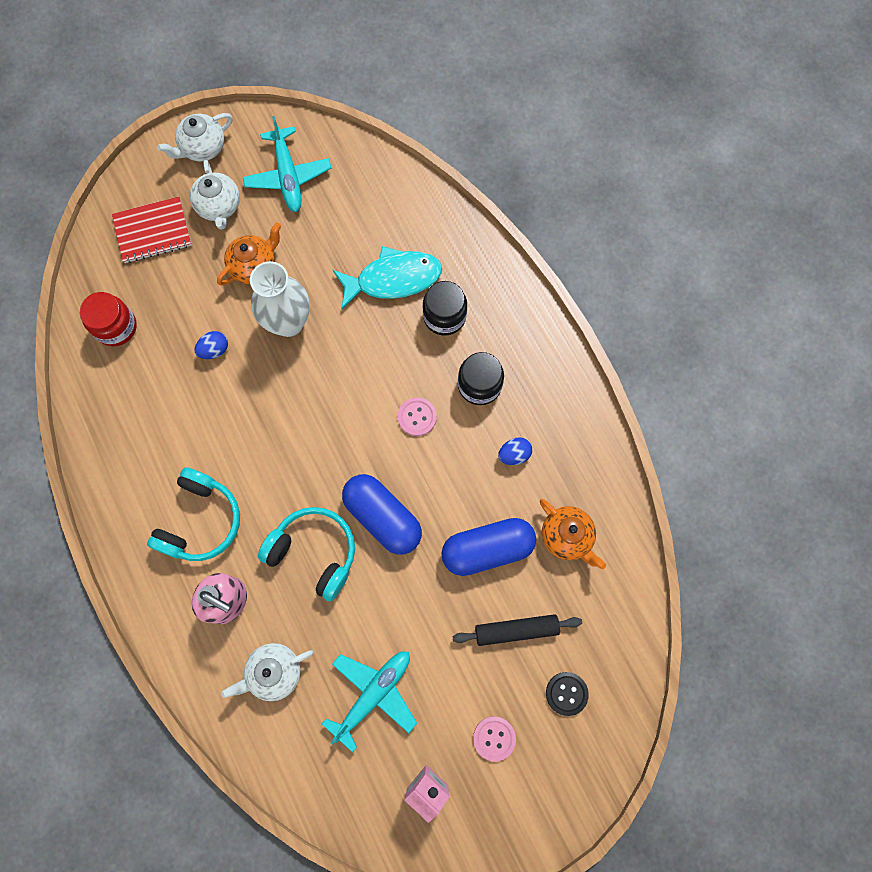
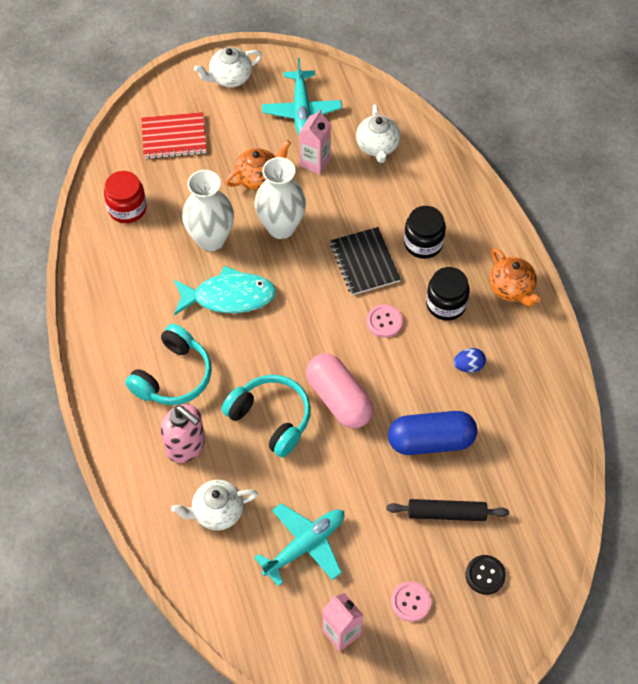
camera: 10 degrees right, 15 degrees down
(214, 350) = (211, 239): blue egg -> white vase
(219, 206) = (236, 126): white teapot -> white teapot (377, 146)
(312, 237) = (315, 162): none -> pink carton
(383, 517) = (339, 399): blue capsule -> pink capsule
(385, 350) = (364, 262): none -> black notebook
(393, 279) = (382, 206): turquoise fish -> turquoise fish (229, 296)
(567, 537) = (507, 442): orange teapot -> orange teapot (511, 289)

